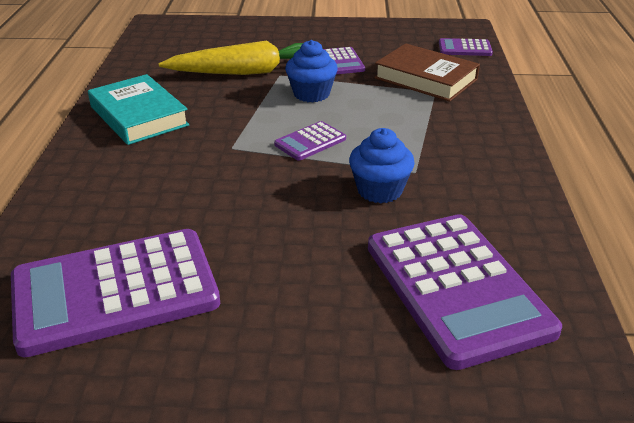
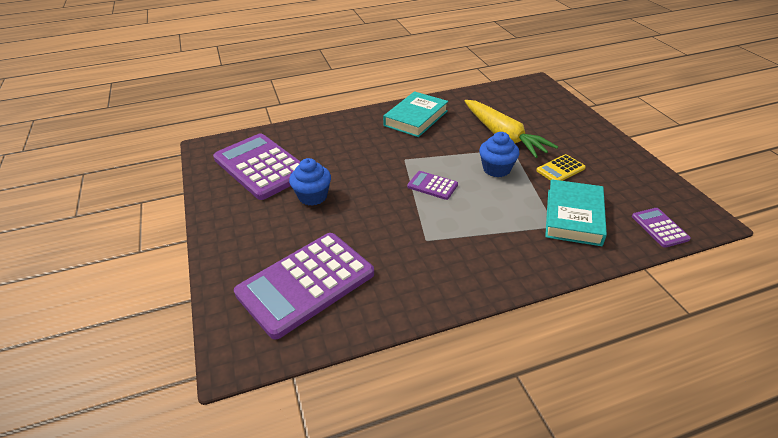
camera: 70 degrees right, 5 degrees up
(342, 62) = (560, 169): purple calculator -> yellow calculator
(379, 190) = (393, 229): blue cupcake -> blue cupcake (313, 196)
(425, 79) = (573, 216): brown book -> turquoise book

